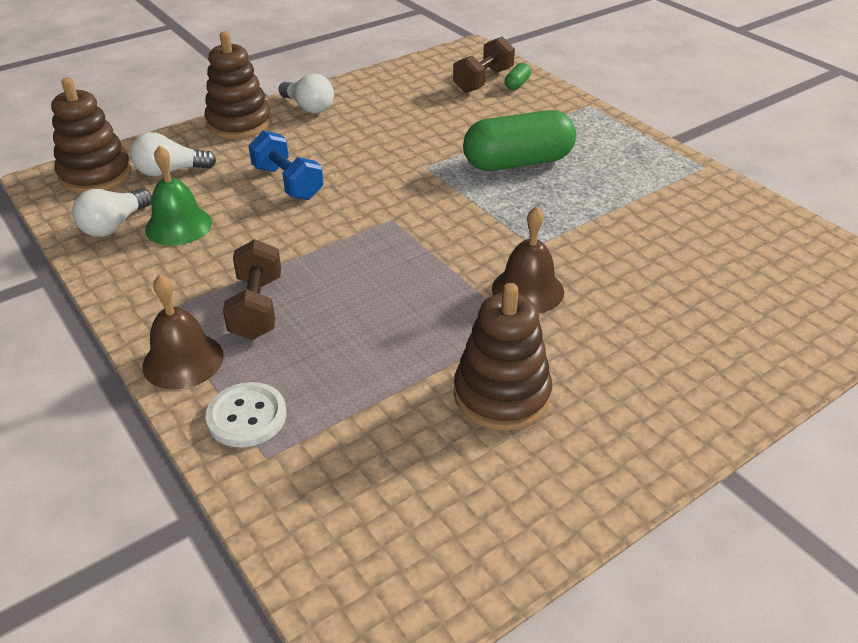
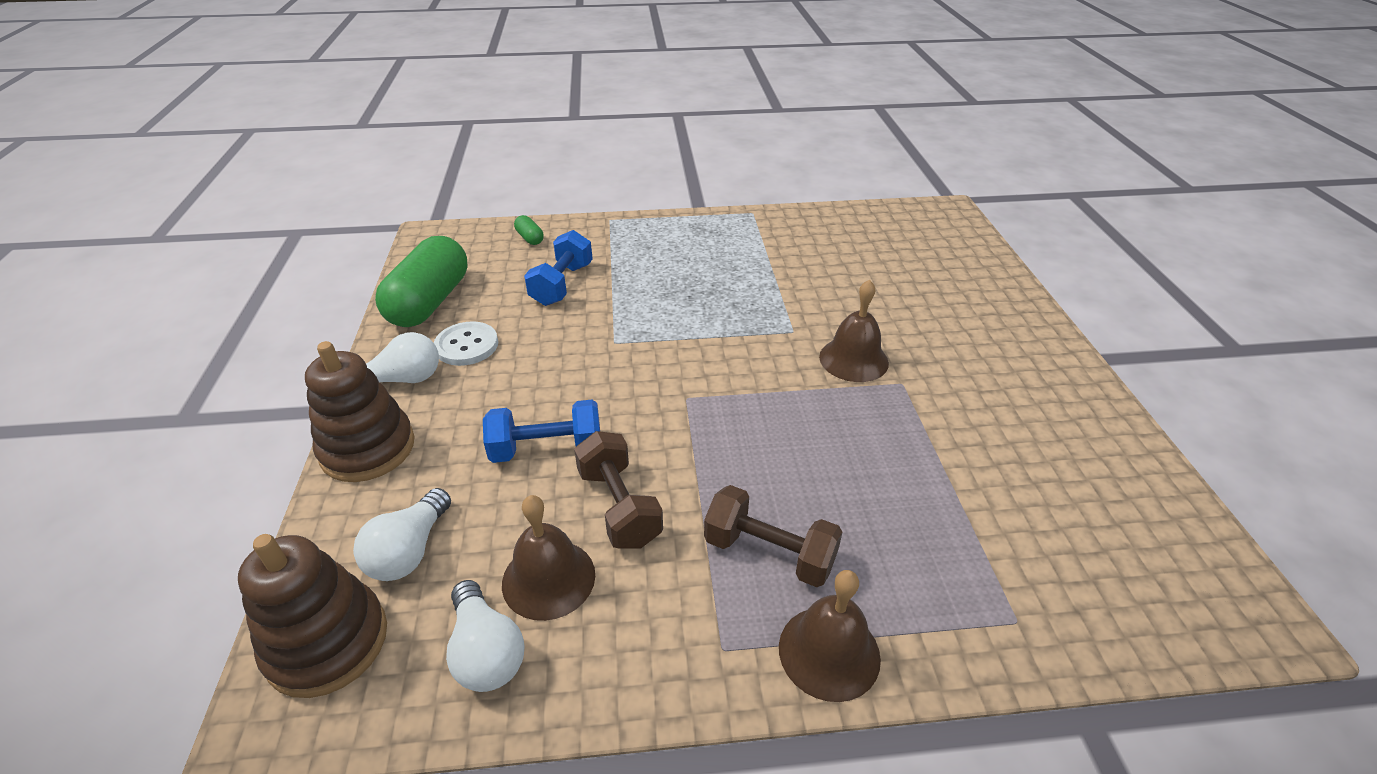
camera: 60 degrees left, 0 degrees up
(178, 226) = (548, 578): green bell -> brown bell
(247, 417) = (950, 619): white button -> white button (467, 345)
(473, 120) = (562, 284): none -> blue dumbbell
(483, 81) = (499, 252): brown dumbbell -> brown dumbbell (619, 506)
(501, 395) = (984, 428): brown stacking toy -> none
(518, 163) = (661, 289): green capsule -> green capsule (430, 302)

